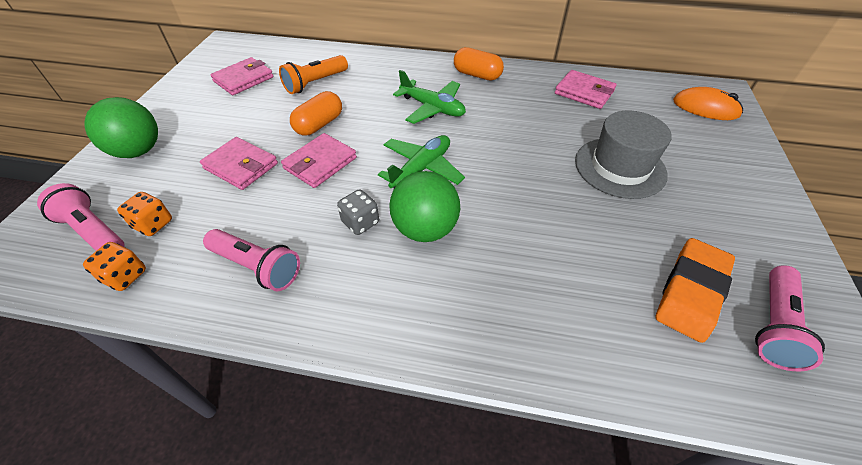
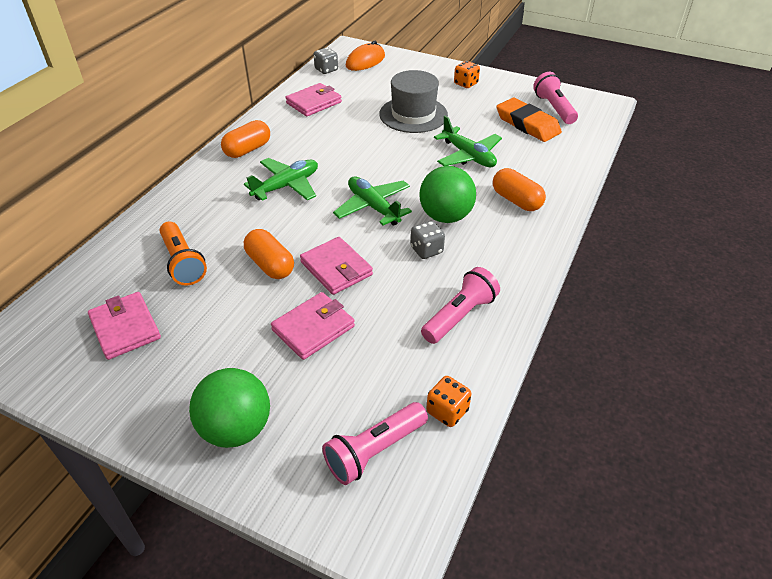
camera: 75 degrees left, 5 degrees down
(153, 224) = (380, 397): orange dice -> orange dice (465, 84)
(485, 298) = (516, 200): none -> orange capsule
(561, 233) = (468, 156): none -> green plane
(656, 86) = (326, 70): none -> grey dice
(773, 326) = (554, 108): pink flashlight -> pink flashlight turned 150 degrees counterclockwise

